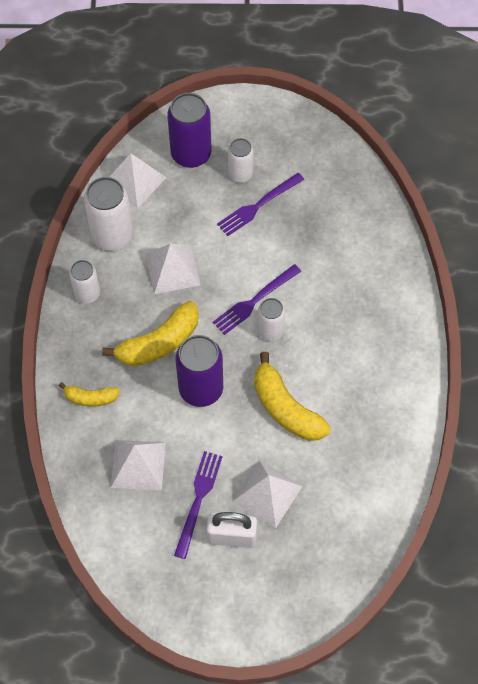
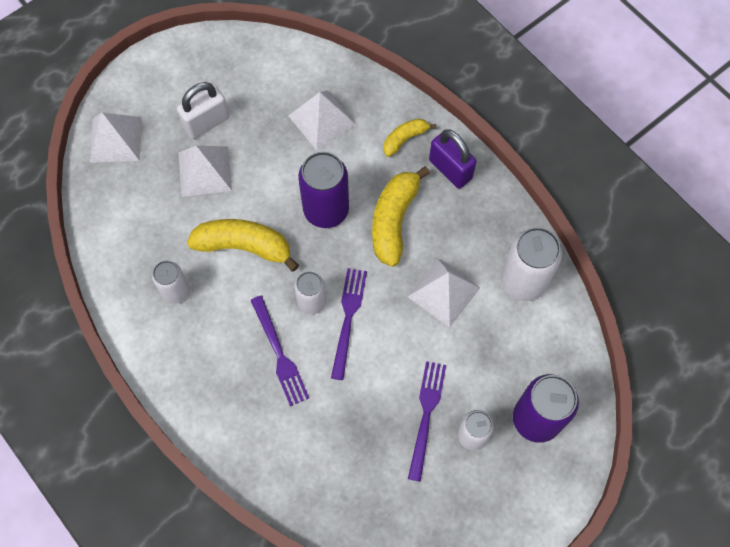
camera: 140 degrees right, 5 degrees up
(81, 348) = (450, 169): none -> purple padlock
(87, 294) = (491, 215): white can -> white can (176, 291)
(134, 181) = (558, 348): white pyramid -> white pyramid (115, 139)
(198, 500) = (254, 129): purple fork -> purple fork (279, 354)

